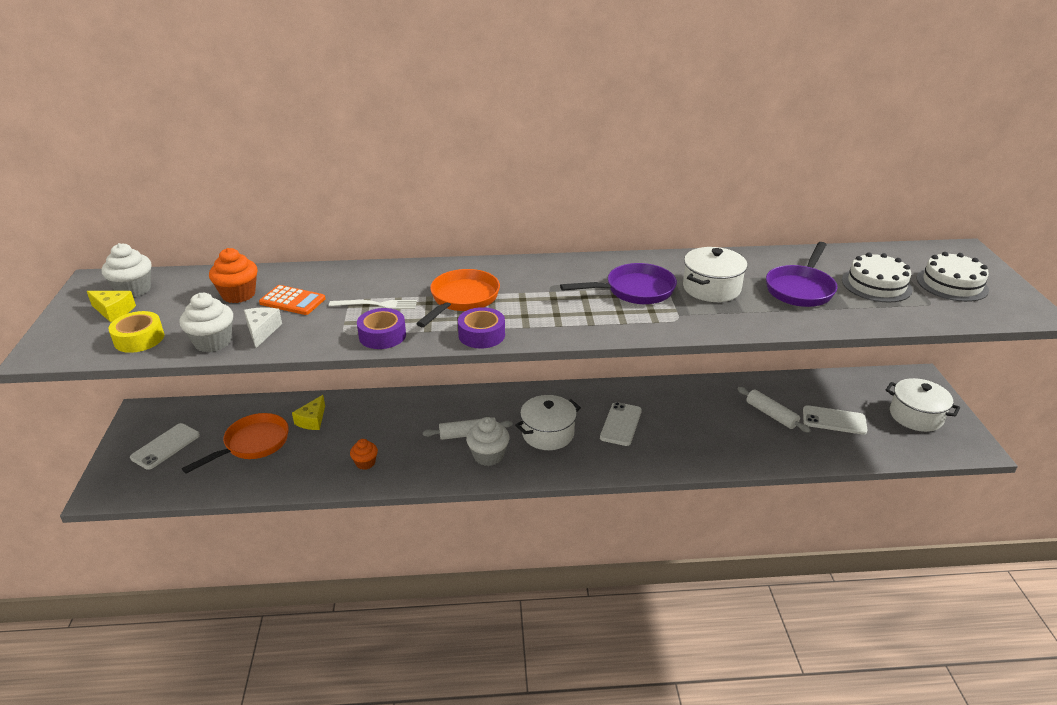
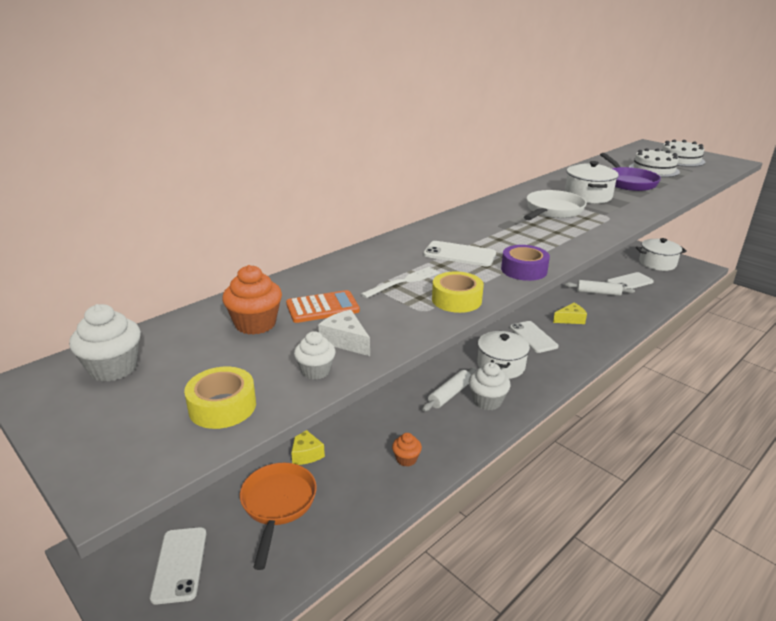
camera: 40 degrees left, 5 degrees down
(113, 311) = (129, 397): yellow cheese -> yellow cheese (570, 319)
(213, 342) = (316, 371): white cupcake -> white cupcake, size x0.63
(382, 335) = (456, 300): purple tape -> yellow tape
(462, 299) = (459, 254): orange pan -> white phone
(634, 291) = (552, 211): purple pan -> white pan

